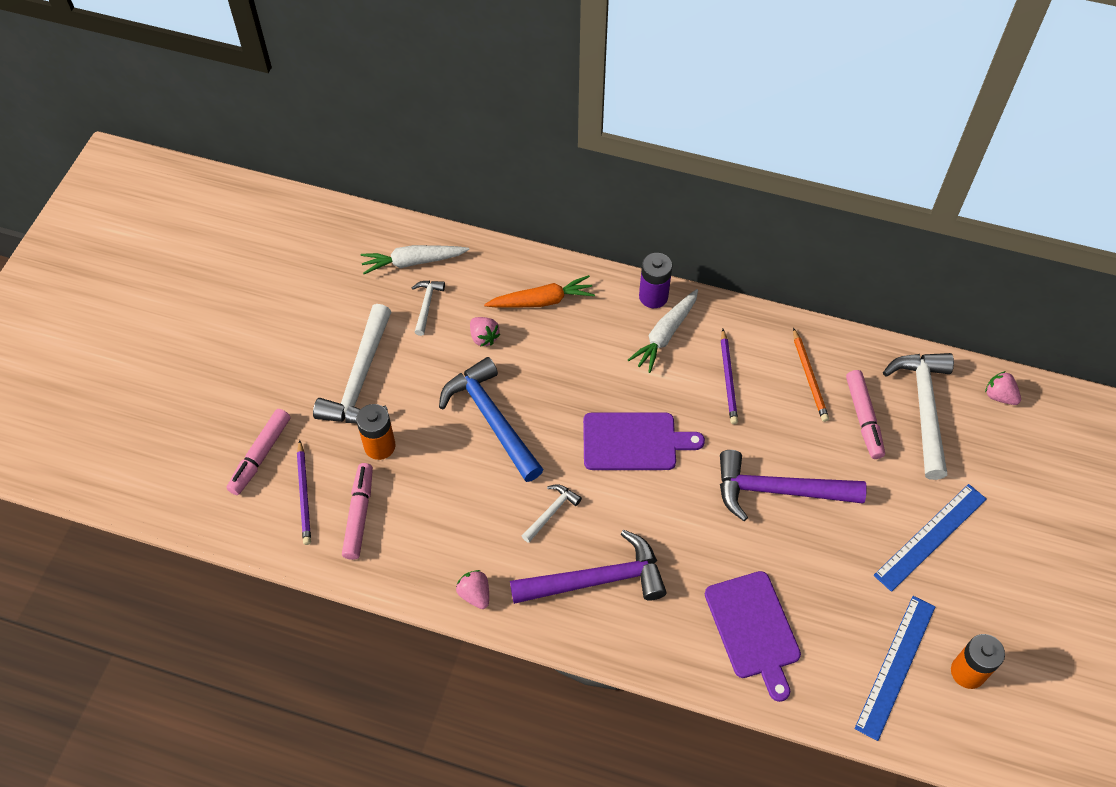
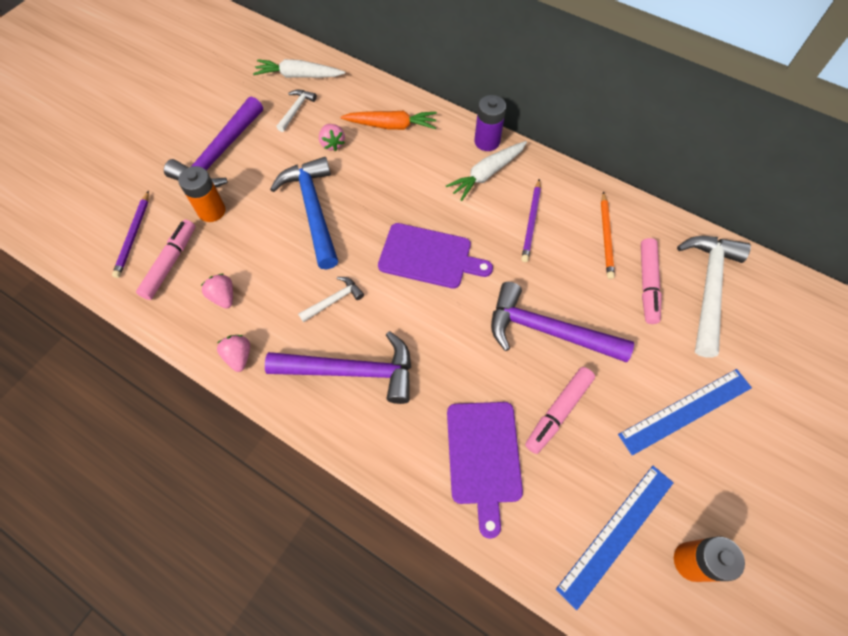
camera: 15 degrees right, 5 degrees up
(260, 456) = (113, 197): pink marker -> pink marker (558, 412)
(360, 379) = (219, 155): white hammer -> purple hammer
(999, 396) = (786, 294): pink strawberry -> pink strawberry (223, 297)

